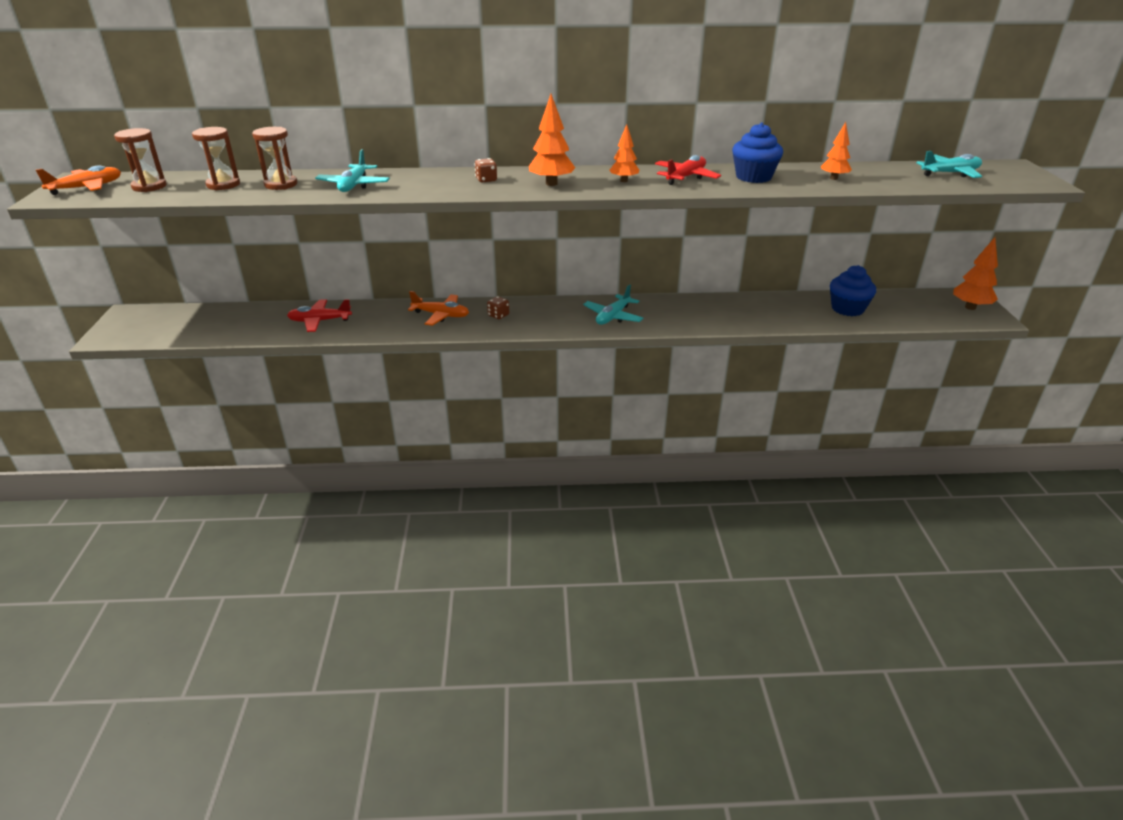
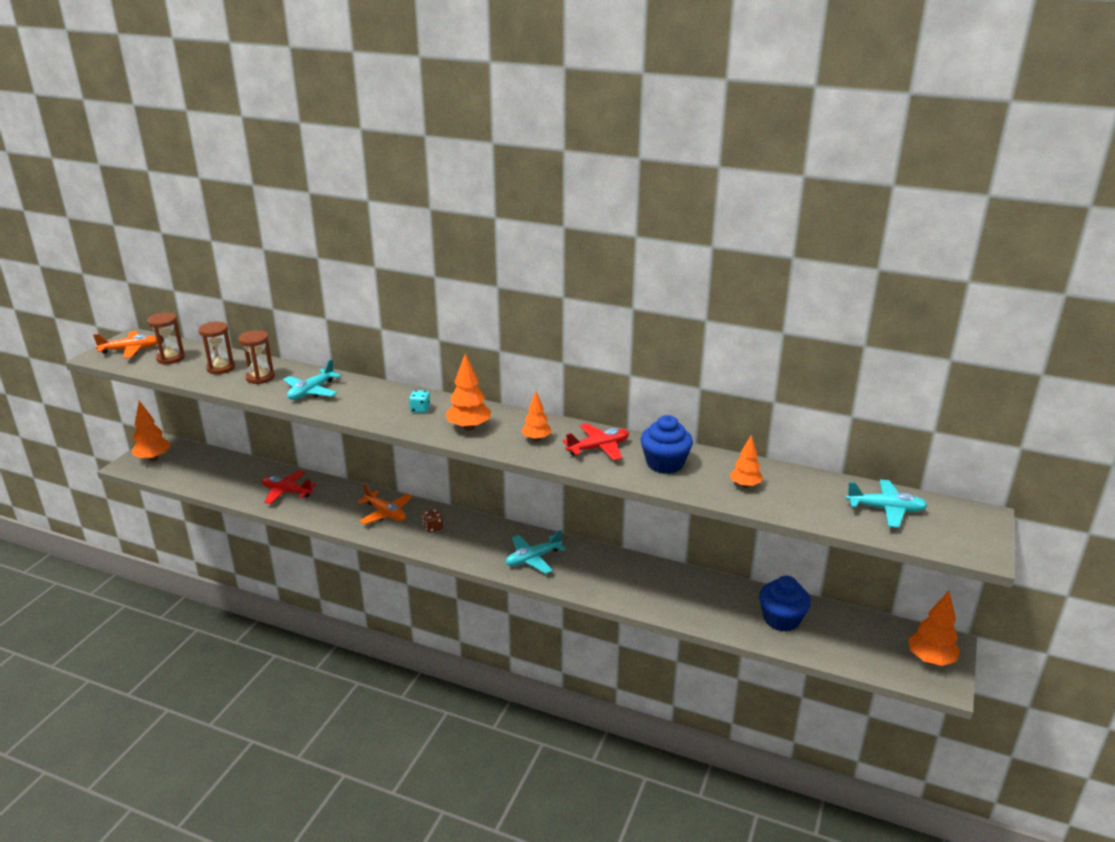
camera: 25 degrees right, 5 degrees down
(132, 326) = (153, 458): none -> orange tree
(486, 180) = (420, 409): brown dice -> turquoise dice

